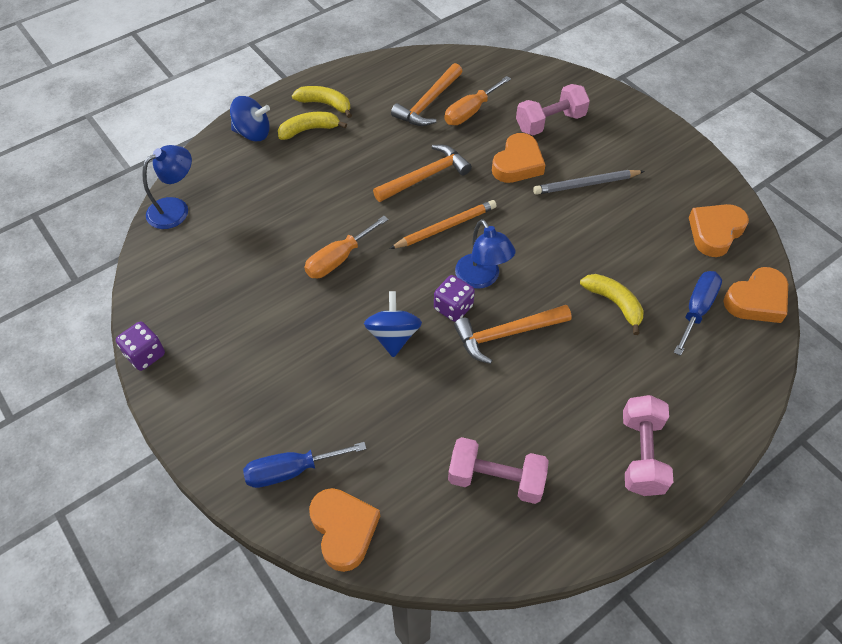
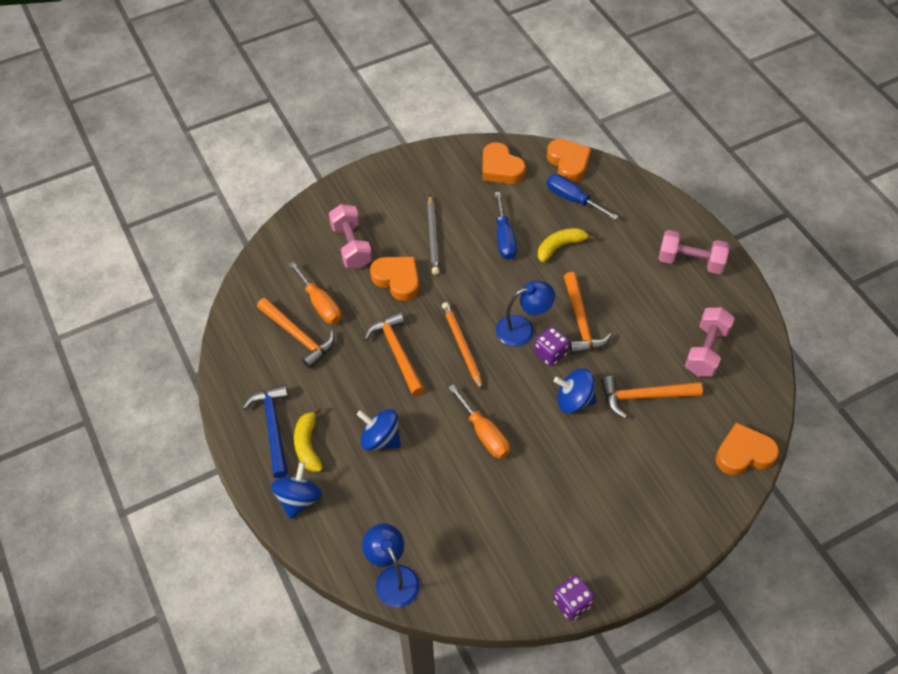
camera: 80 degrees left, 0 degrees up
(291, 470) = (694, 486): blue screwdriver -> blue screwdriver (504, 238)
(322, 179) = (380, 439): none -> blue spinning top
(325, 104) = (273, 427): yellow banana -> blue hammer
(411, 408) = (644, 396): none -> orange hammer

